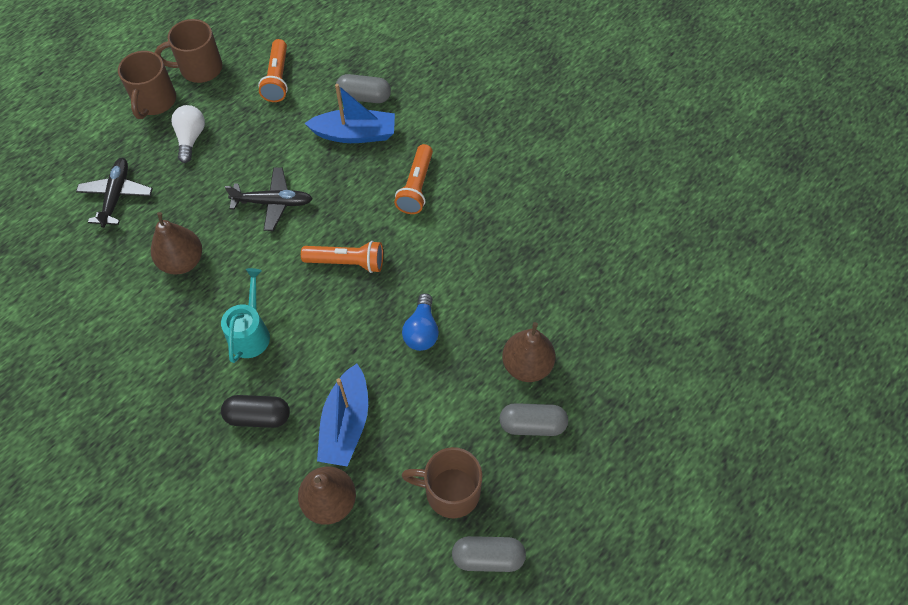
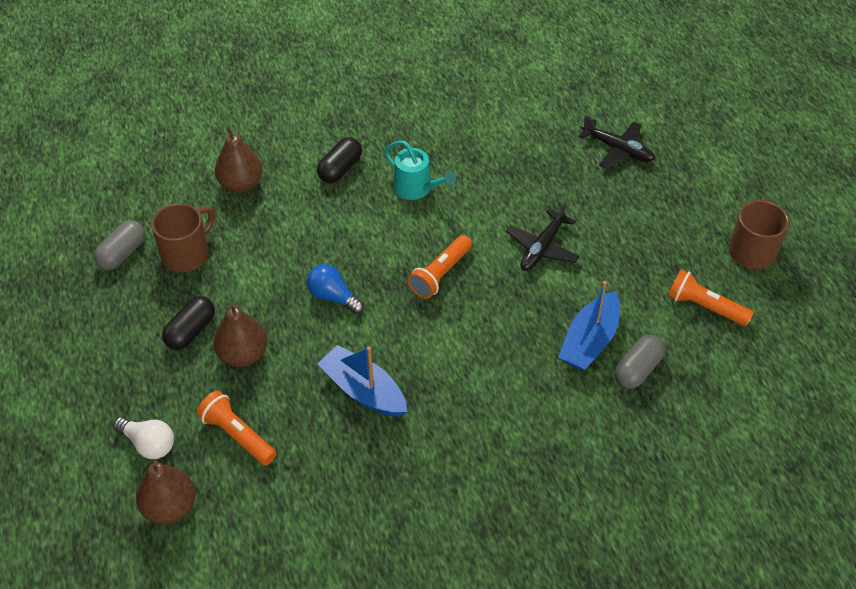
camera: 120 degrees right, 10 degrees down
(154, 101) = (722, 205): brown mug -> none
(182, 261) = (518, 169): brown pear -> brown pear (170, 507)
(191, 138) = (658, 216): white light bulb -> white light bulb (149, 444)
(346, 423) = (292, 216): blue boat -> blue boat (364, 391)
(416, 187) = (490, 362): orange flashlight -> orange flashlight (237, 435)
(532, 424) = (191, 331): grey capsule -> black capsule

